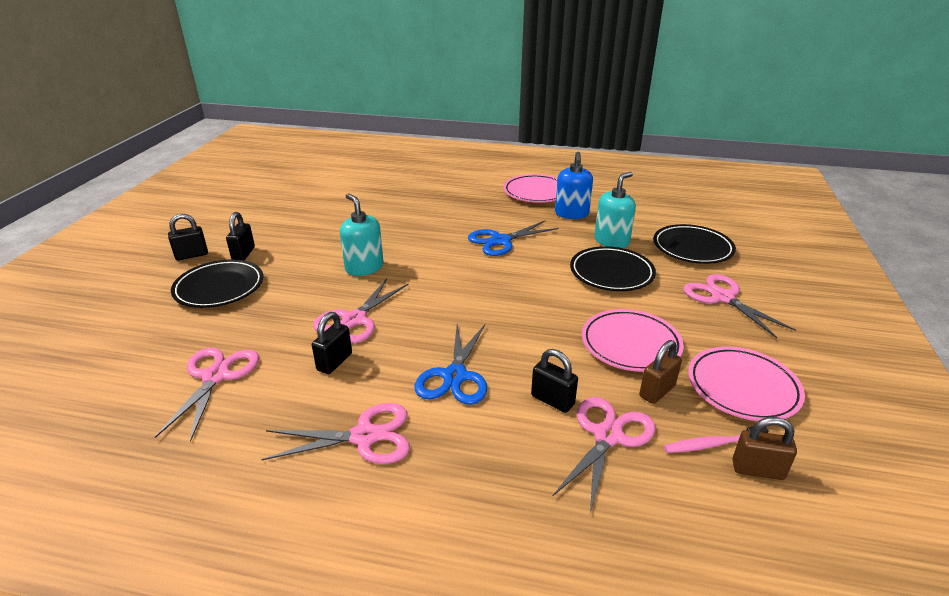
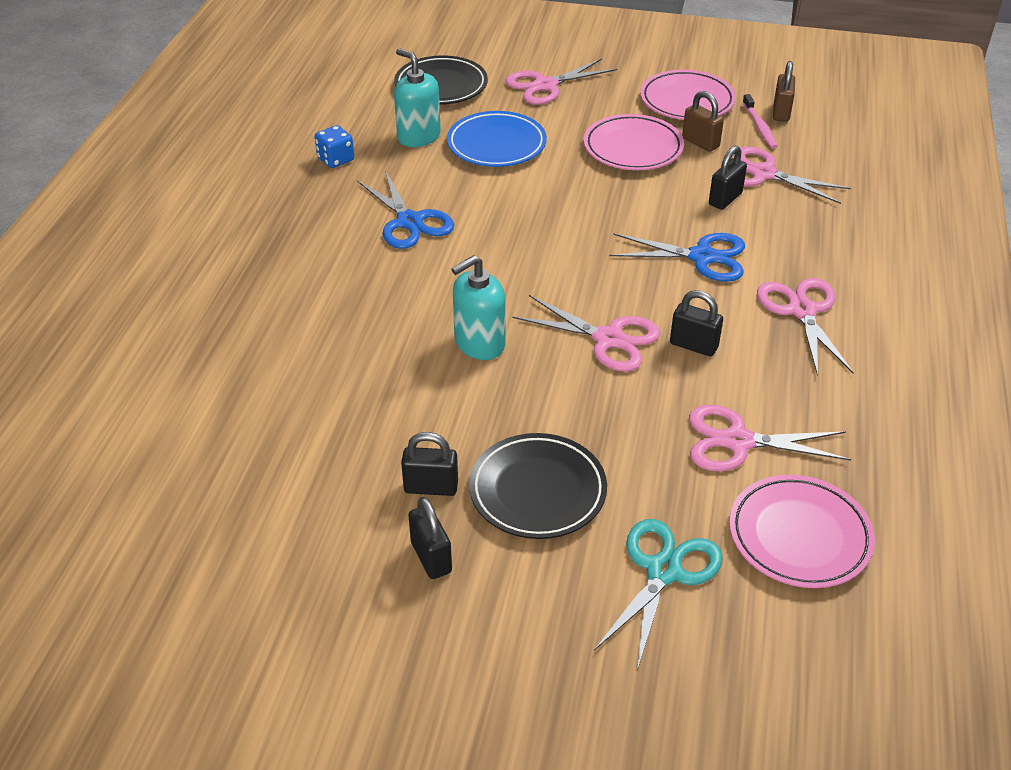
camera: 90 degrees left, 10 degrees up
(121, 333) = (664, 571): none -> turquoise scissors
(536, 192) = (256, 185): pink plate -> pink plate (799, 536)
(571, 214) = (336, 159): blue soap dispenser -> blue dice
(611, 273) = (496, 145): black plate -> blue plate

